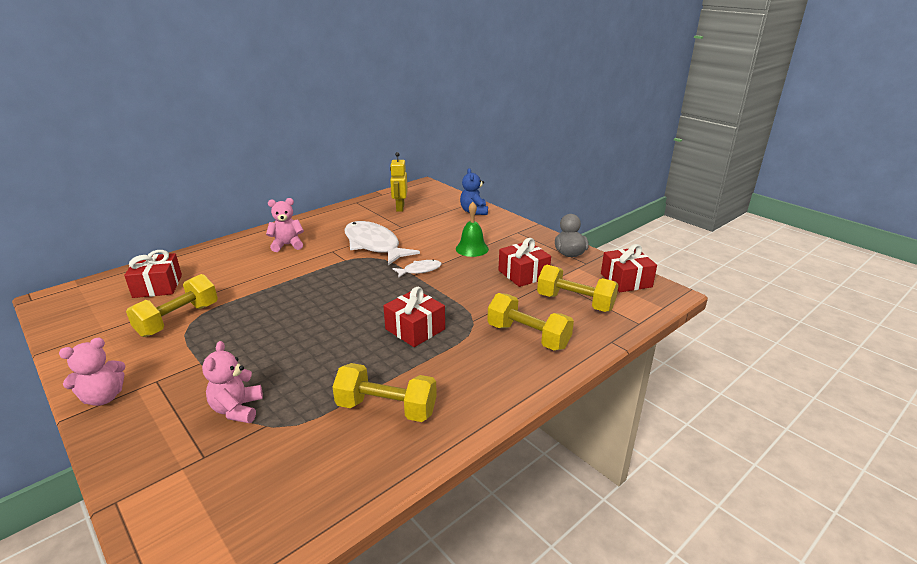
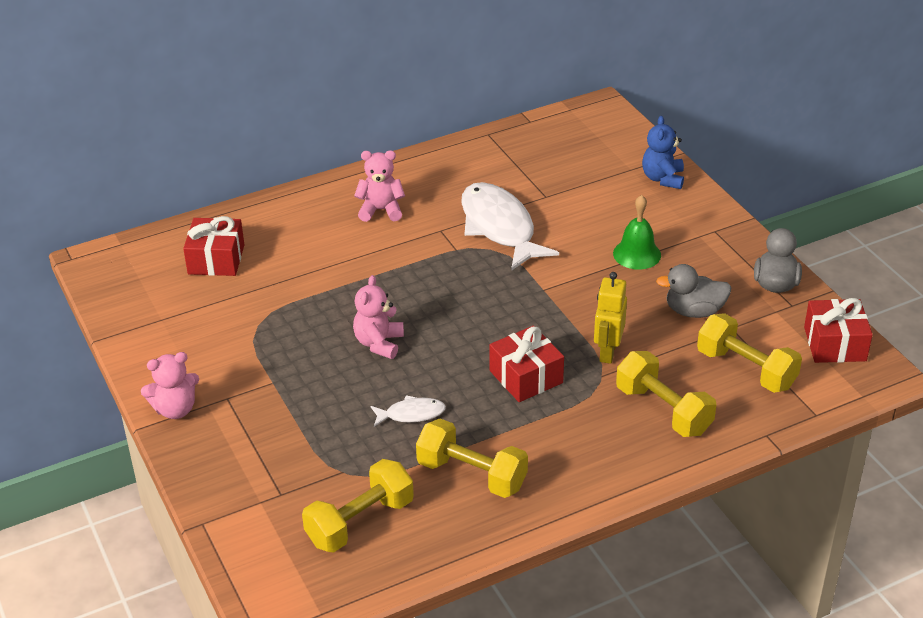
camera: 15 degrees right, 10 degrees up
(178, 320) = (245, 317): yellow dumbbell -> yellow dumbbell (360, 522)
(237, 409) = (313, 448): pink teddy bear -> pink teddy bear (379, 343)
(400, 208) = (551, 155): yellow robot -> yellow robot (607, 352)
(420, 270) = (553, 283): white fish -> white fish (411, 414)
(523, 274) = (694, 311): red gift -> grey duck

